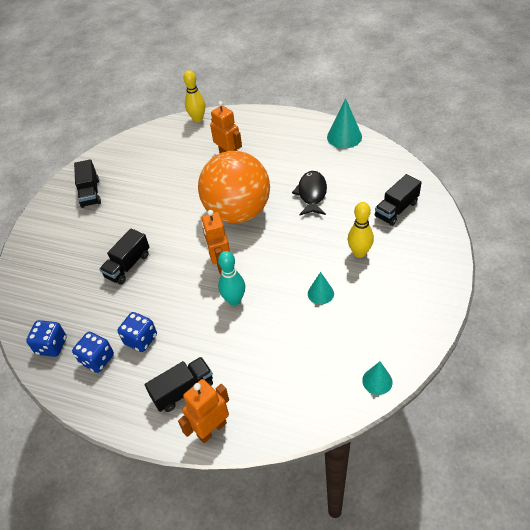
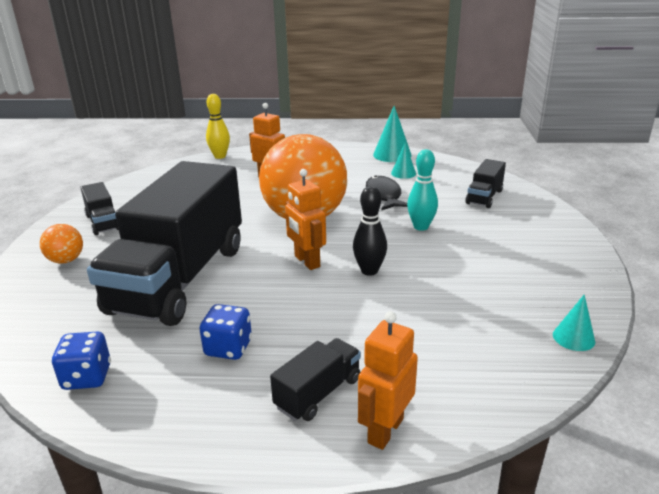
camera: 20 degrees left, 20 degrees down
(58, 232) = (66, 260): none -> orange ball
(97, 359) = (168, 380): blue dice -> none
(128, 265) = (179, 278): black truck -> black truck, size x2.46
(234, 300) = (342, 290): turquoise bowling pin -> turquoise bowling pin (421, 227)
(262, 283) = (369, 271): none -> black bowling pin
(320, 293) = (447, 270): turquoise cone -> turquoise cone (403, 173)
(359, 253) = (468, 232): yellow bowling pin -> none

